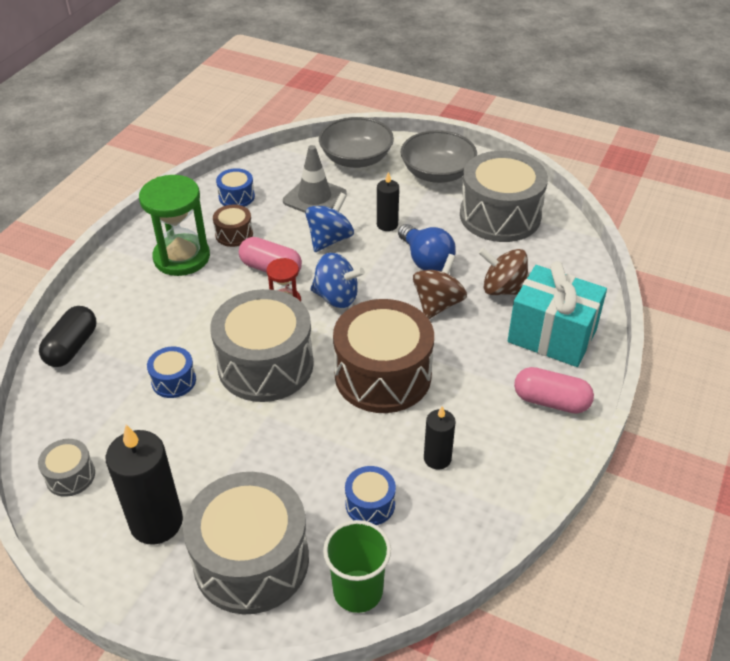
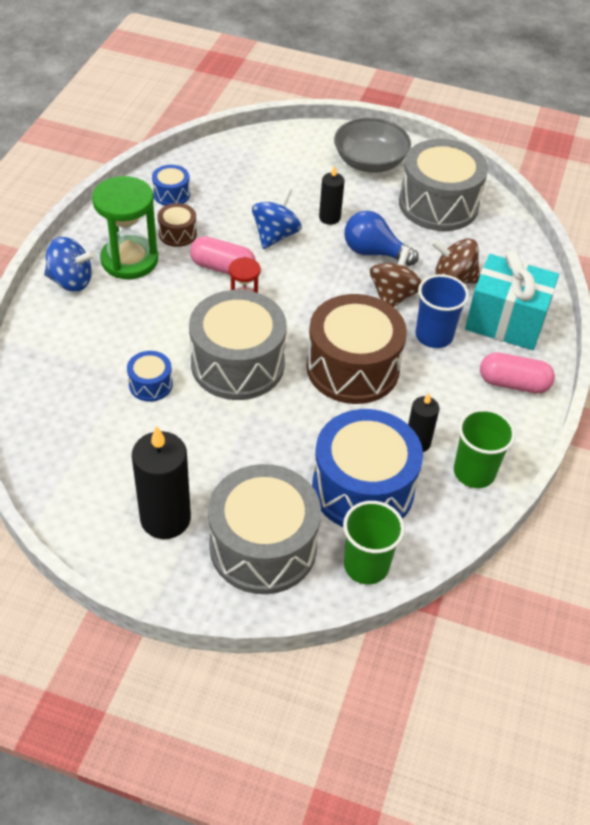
camera: 10 degrees left, 5 degrees up
(70, 476) = (71, 481): grey drum -> none
(72, 347) = (40, 357): black capsule -> none
(314, 197) = (251, 192): grey traffic cone -> none
(336, 297) = (293, 294): blue spinning top -> blue spinning top (71, 281)
(356, 159) = (285, 149): grey bowl -> none
(370, 504) = (363, 488): blue drum -> blue drum, size x2.20
(426, 260) = (374, 252): blue light bulb -> blue light bulb turned 150 degrees clockwise
(473, 346) = (434, 336): none -> blue cup
(493, 494) = (474, 472): none -> green cup

